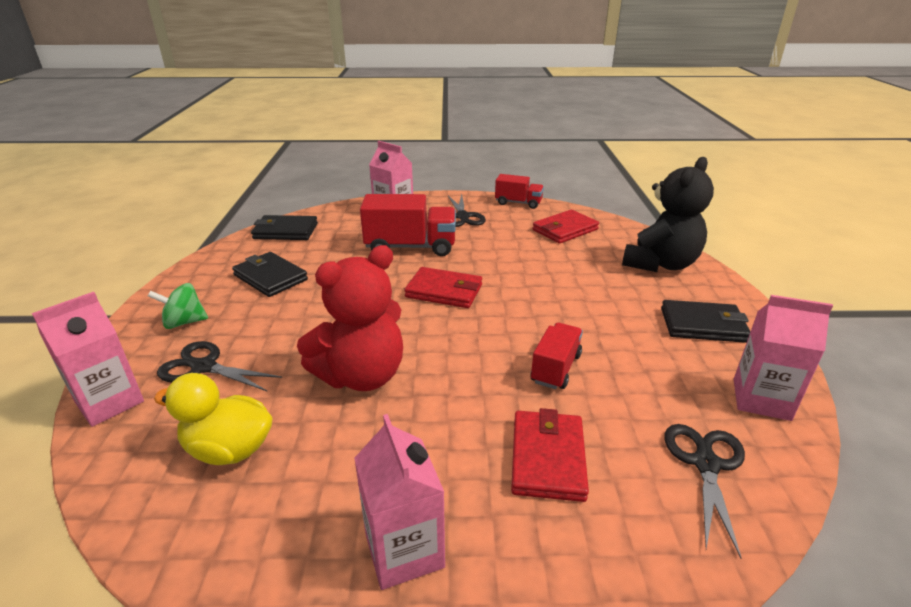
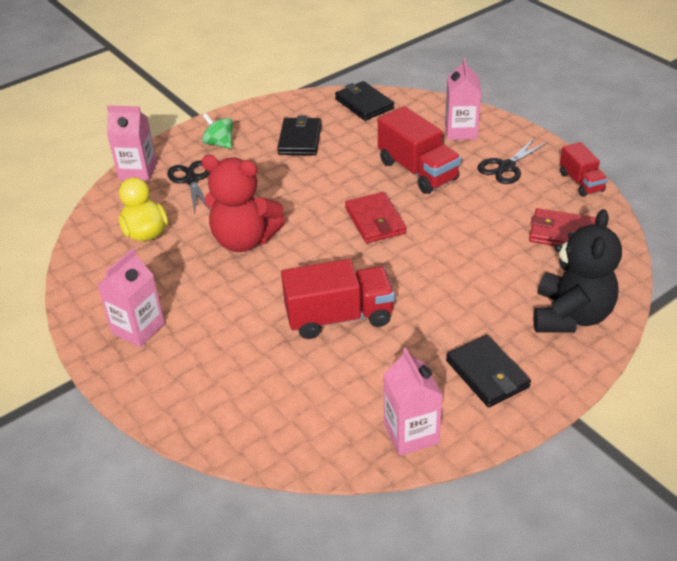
camera: 55 degrees right, 10 degrees up
(548, 458) = (248, 350): red wallet -> none
(555, 368) = (339, 317): red truck -> red truck, size x1.68
(660, 264) = (570, 316): black teddy bear -> black teddy bear turned 75 degrees counterclockwise
(705, 464) = (307, 422): black scissors -> none

